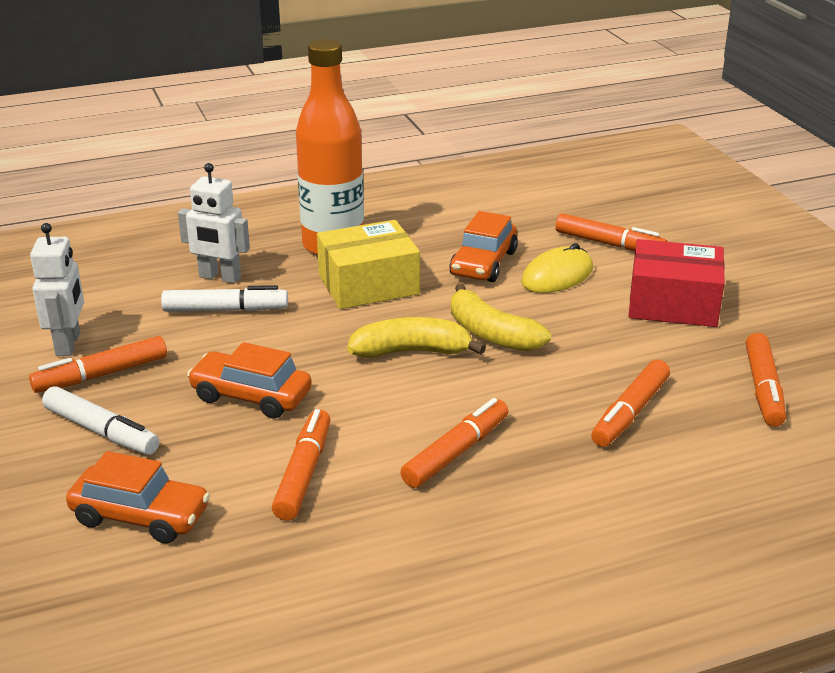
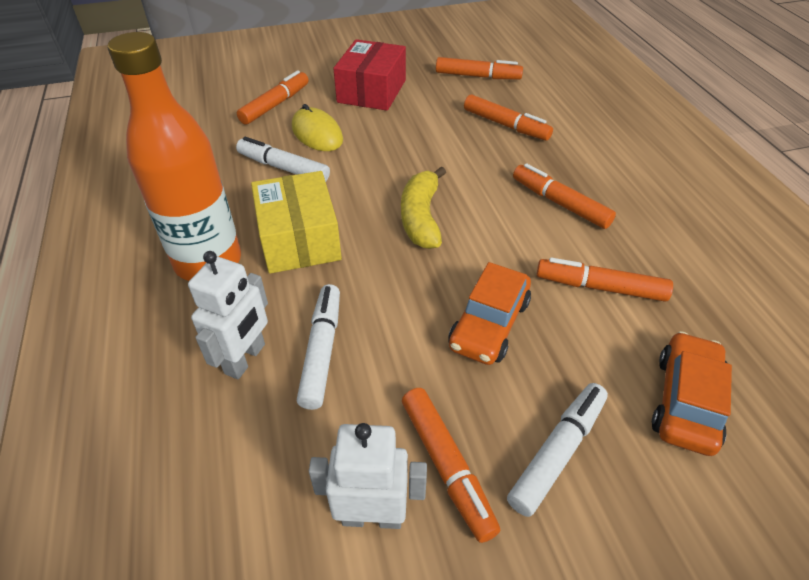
camera: 85 degrees left, 15 degrees up
(483, 263) = (283, 168): orange car -> white marker
(491, 334) = (399, 173): yellow banana -> none

